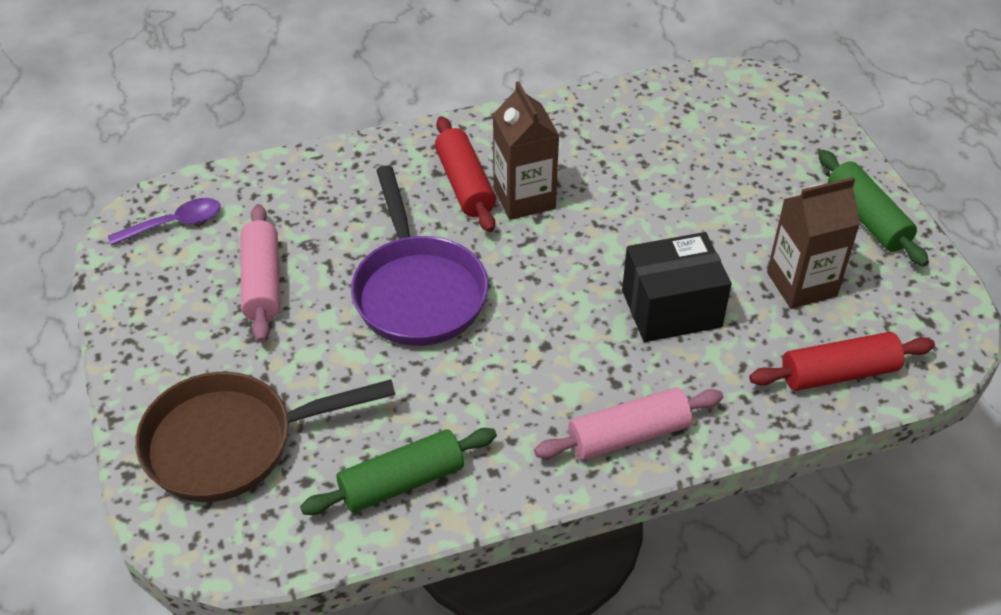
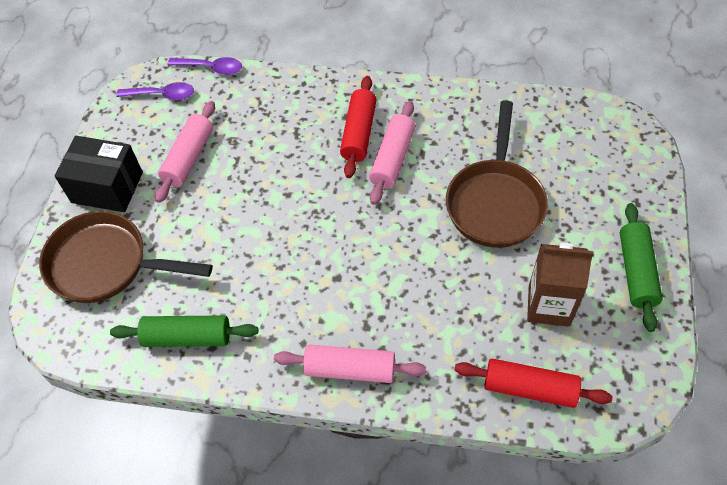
camera: 30 degrees right, 10 degrees up
(222, 173) = (211, 68): none -> purple spoon
(417, 291) = (279, 202): purple pan -> none
(524, 198) = (392, 159): brown carton -> pink rolling pin
(671, 309) = (440, 286): black box -> black box (107, 187)
(672, 203) = (495, 202): none -> brown pan

